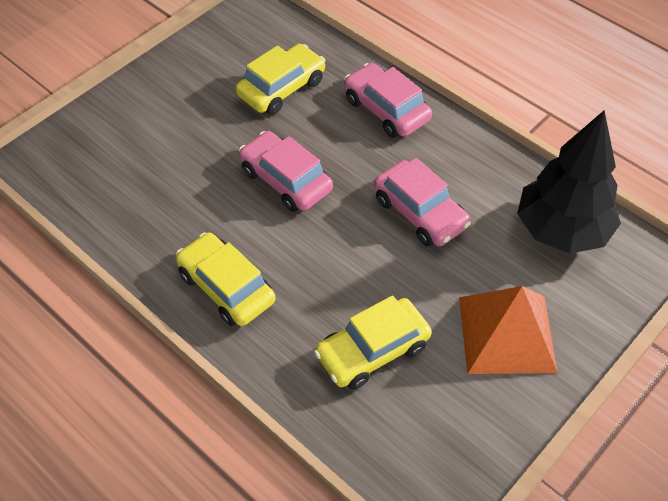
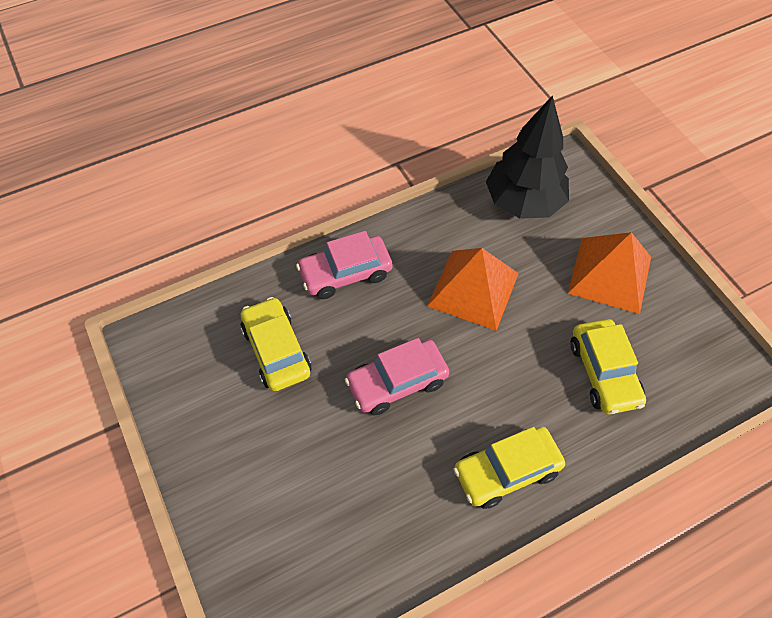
camera: 70 degrees left, 5 degrees up
(420, 213) = (473, 289): pink car -> orange pyramid

